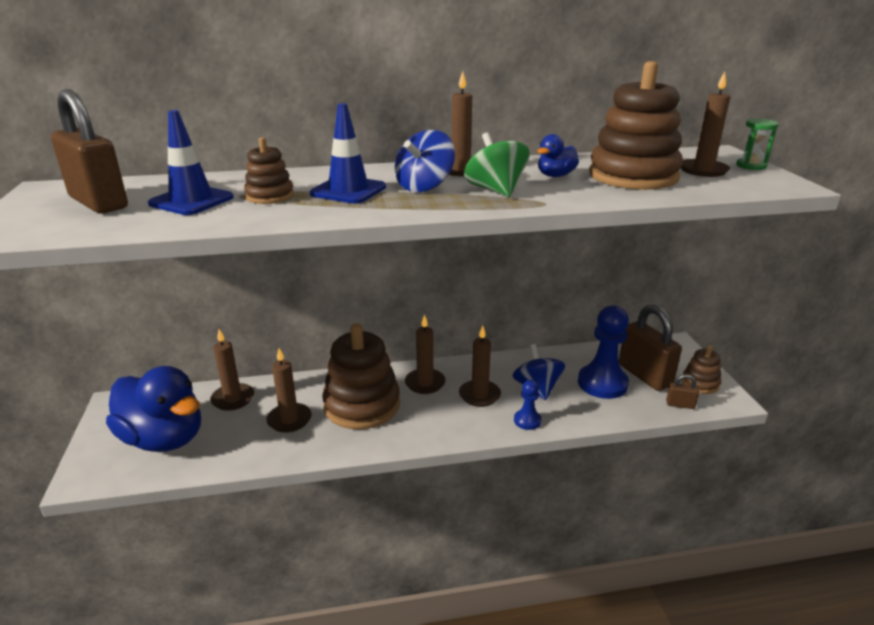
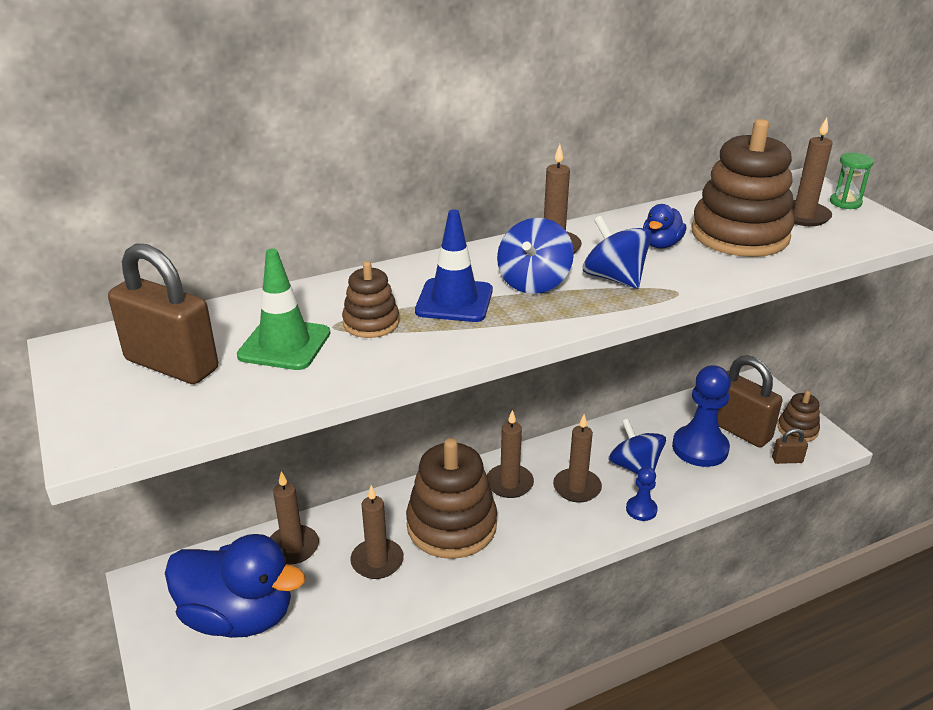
camera: 15 degrees left, 5 degrees up
(191, 201) = (284, 344): blue traffic cone -> green traffic cone
(495, 190) = (614, 278): green spinning top -> blue spinning top

